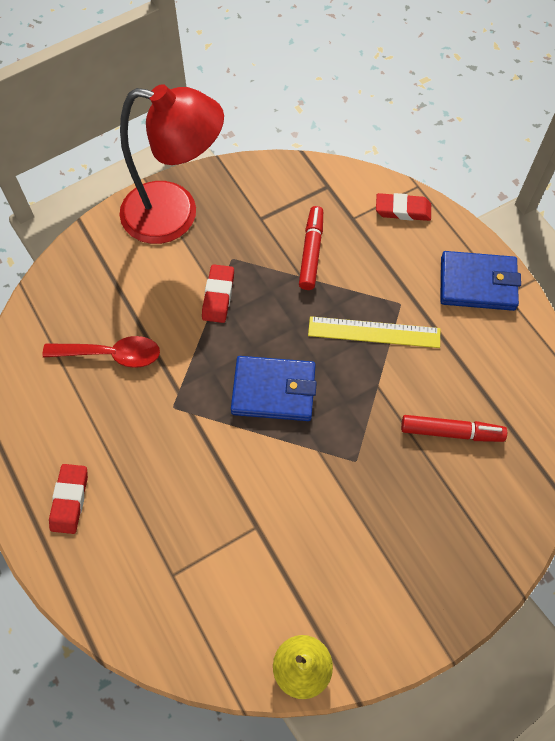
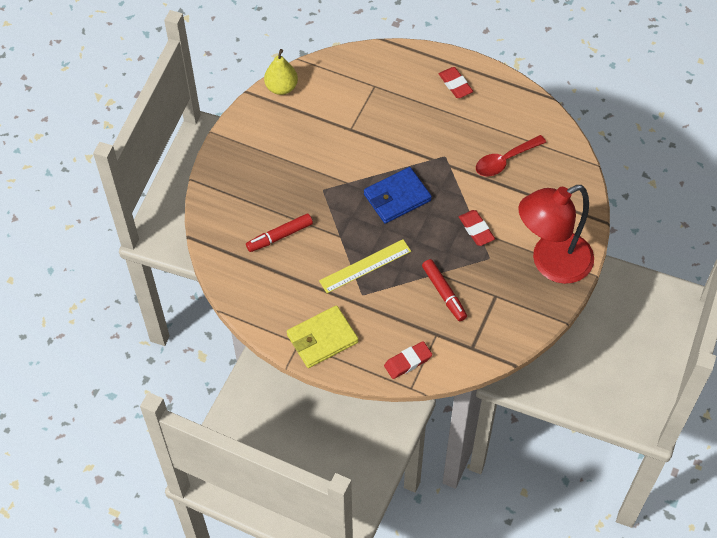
camera: 145 degrees right, 5 degrees down
(477, 283) = (322, 338): blue wallet -> yellow wallet

